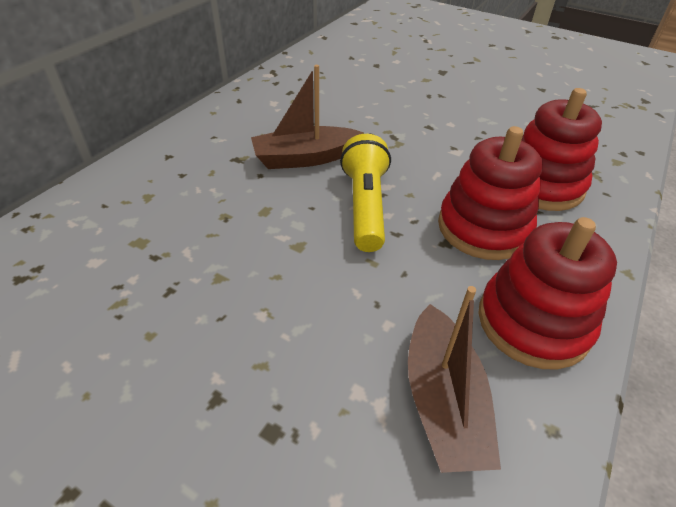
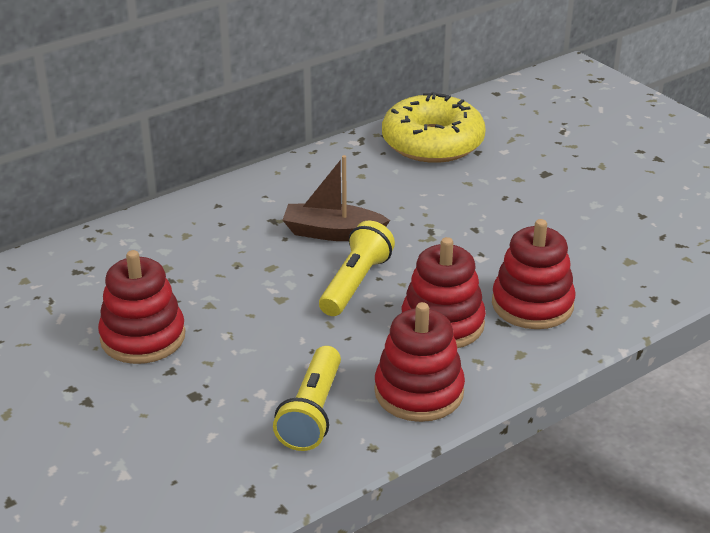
camera: 25 degrees right, 10 degrees down
(152, 354) = (143, 337): none -> red stacking toy
(335, 64) = (432, 143): none -> yellow donut
(442, 401) = (312, 412): brown boat -> yellow flashlight

